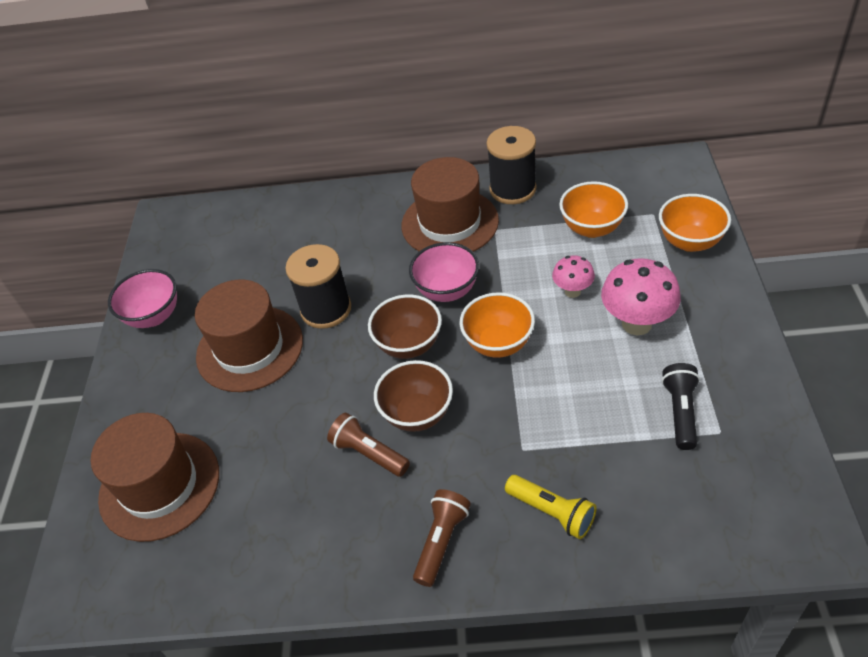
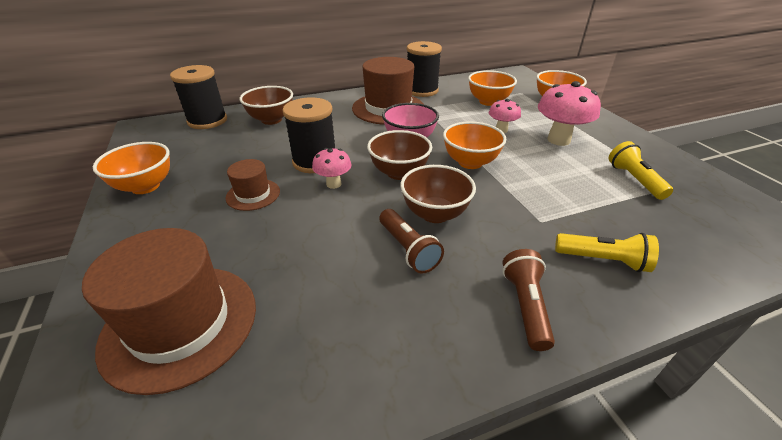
camera: 25 degrees left, 10 degrees down
(154, 316) = (145, 186): pink bowl -> orange bowl
(231, 215) = (207, 121): none -> black spool
(250, 348) = (253, 194): brown hat -> brown hat, size x0.51
(301, 225) = (271, 120): none -> brown bowl
(333, 349) = (333, 184): none -> pink mushroom
(369, 453) = (408, 249): brown flashlight -> brown flashlight turned 135 degrees counterclockwise
(680, 412) = (634, 180): black flashlight -> yellow flashlight

